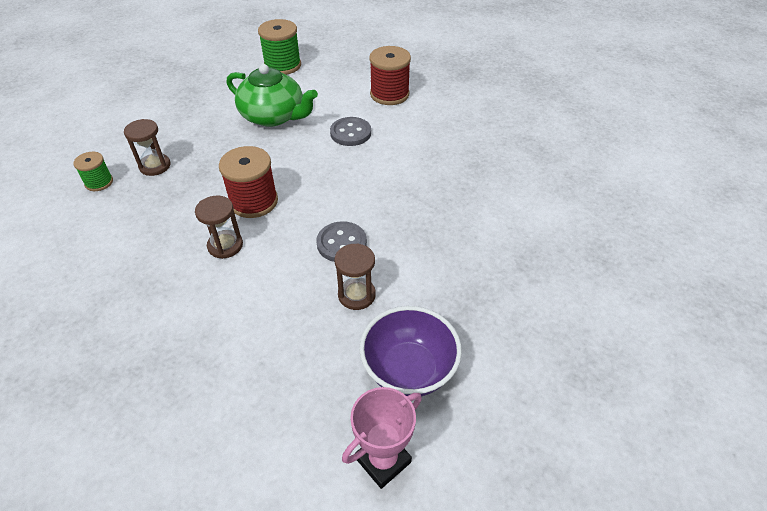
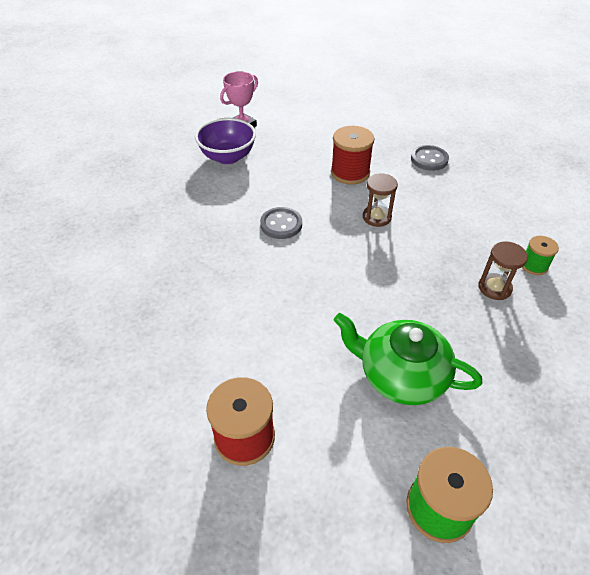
camera: 175 degrees right, 0 degrees up
(254, 201) = (371, 255): red spool -> red spool (350, 173)
(350, 133) = (292, 351): grey button -> grey button (429, 159)
(356, 295) = (264, 191): brown hourglass -> none

